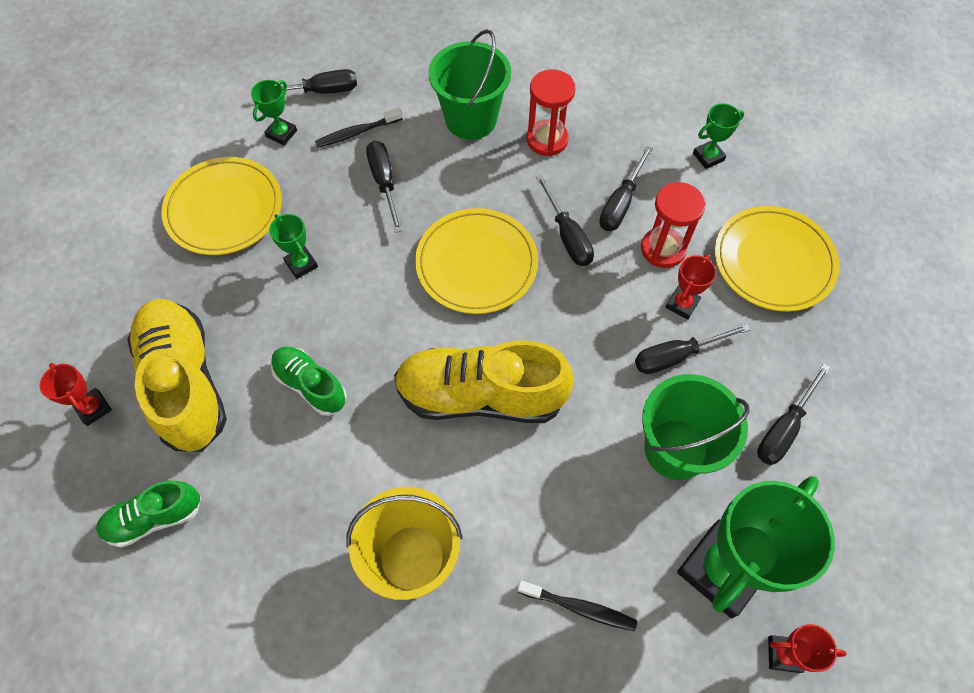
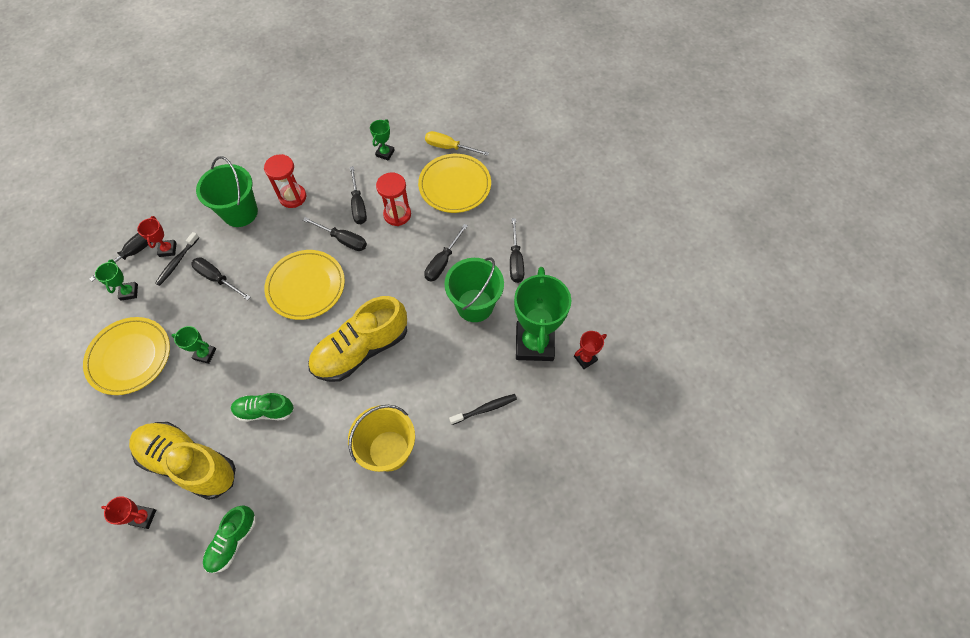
camera: 40 degrees left, 0 degrees up
(682, 304) = (427, 235): red trophy -> red trophy (168, 249)
(805, 204) = (449, 147): none -> yellow screwdriver

